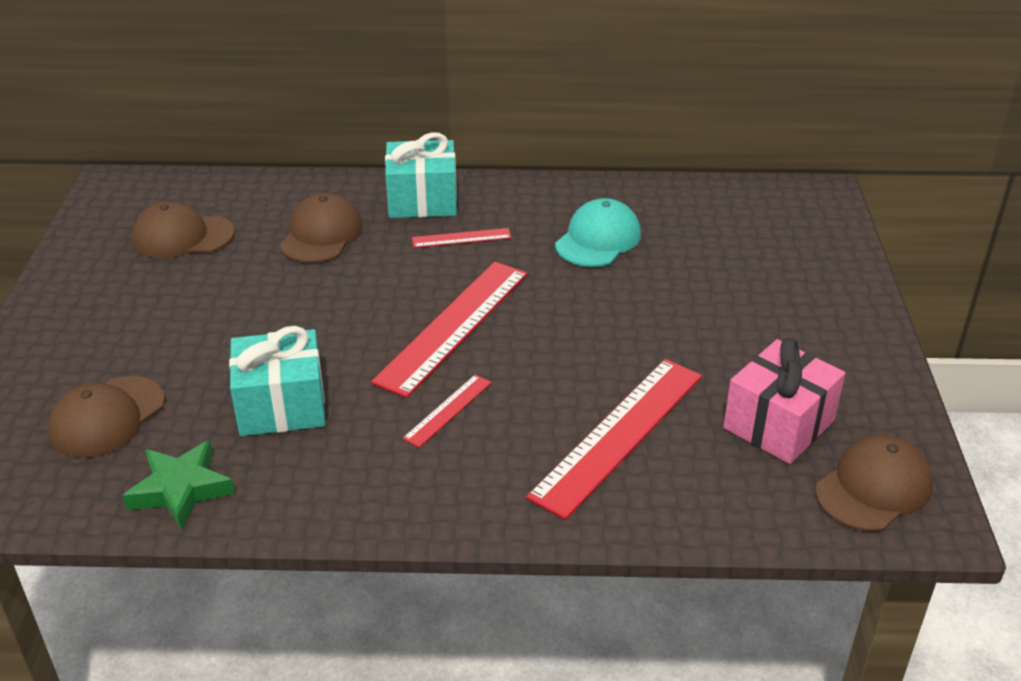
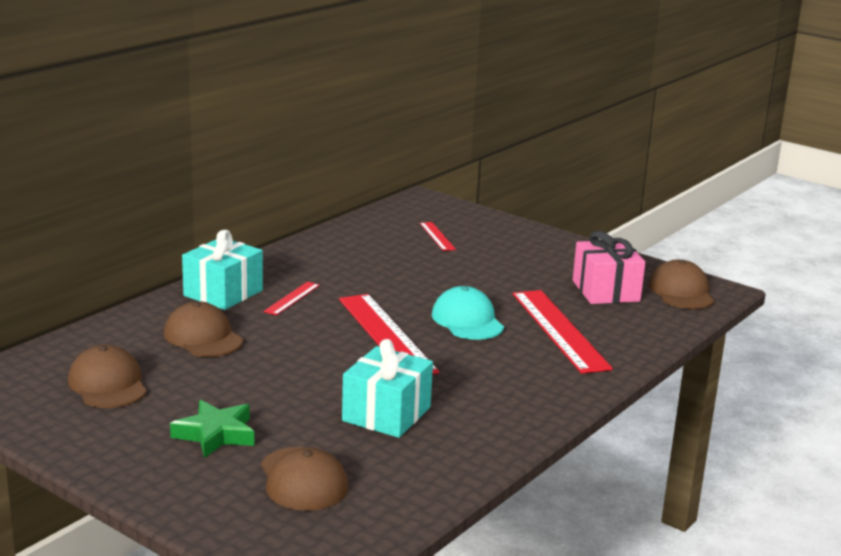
camera: 55 degrees left, 15 degrees down
(180, 489) = (427, 475): green star -> green star (215, 434)
(183, 236) = (108, 384): brown cap -> brown cap turned 120 degrees clockwise
(448, 410) = (469, 366): red ruler -> red ruler (437, 236)
(598, 239) = (365, 264): turquoise cap -> turquoise cap (467, 320)

